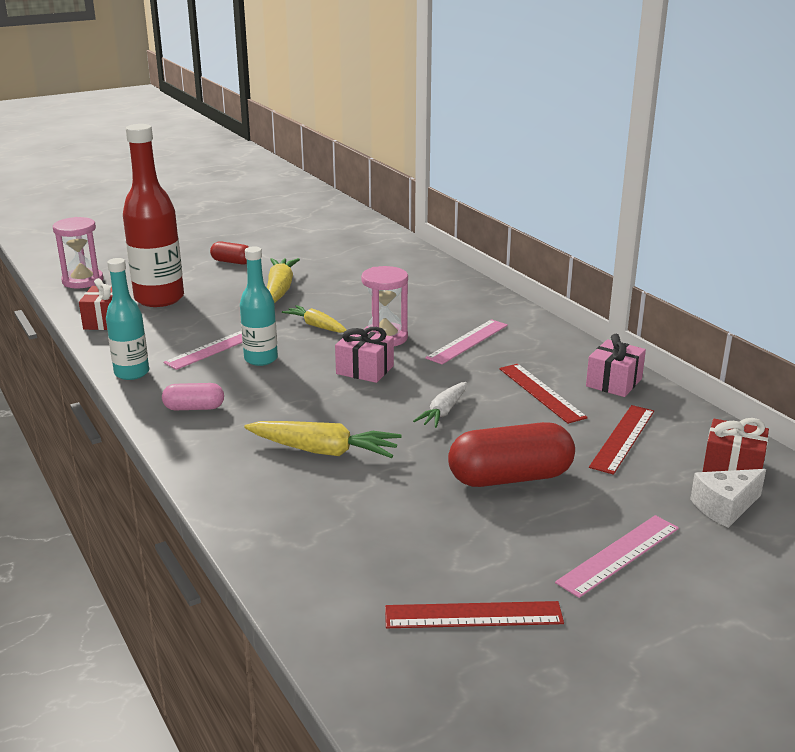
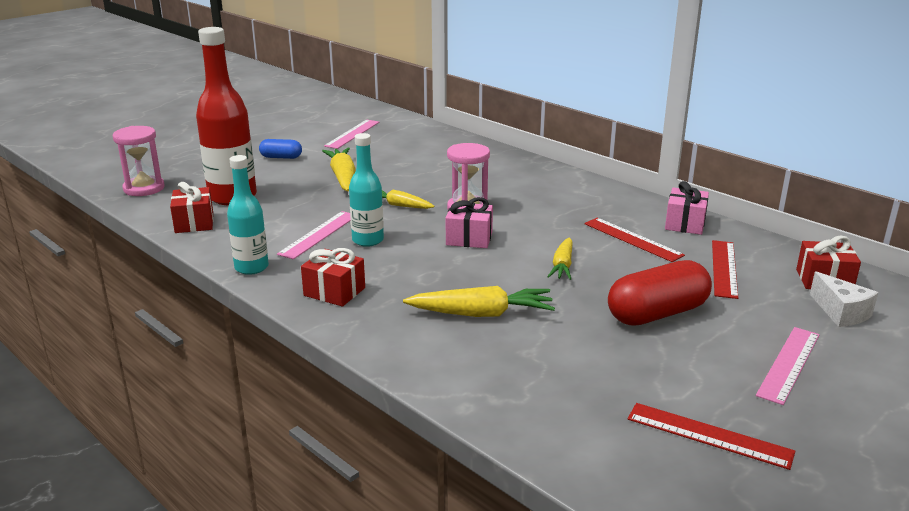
camera: 15 degrees left, 0 degrees up
(194, 408) = (334, 292): pink capsule -> red gift
(232, 262) = (281, 157): red capsule -> blue capsule
(443, 411) = (562, 265): white carrot -> yellow carrot
(468, 341) = (541, 204): pink ruler -> pink ruler (352, 134)
(473, 615) = (709, 435): red ruler -> red ruler turned 45 degrees clockwise
(724, 507) = (841, 313): white cheese -> white cheese turned 75 degrees counterclockwise

